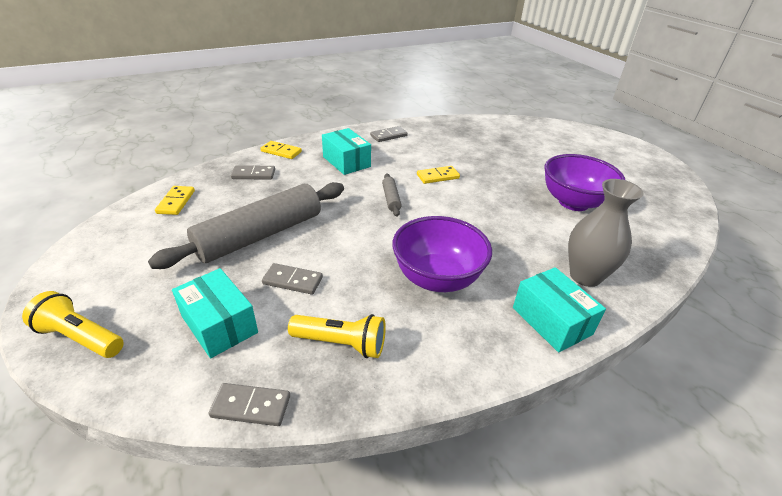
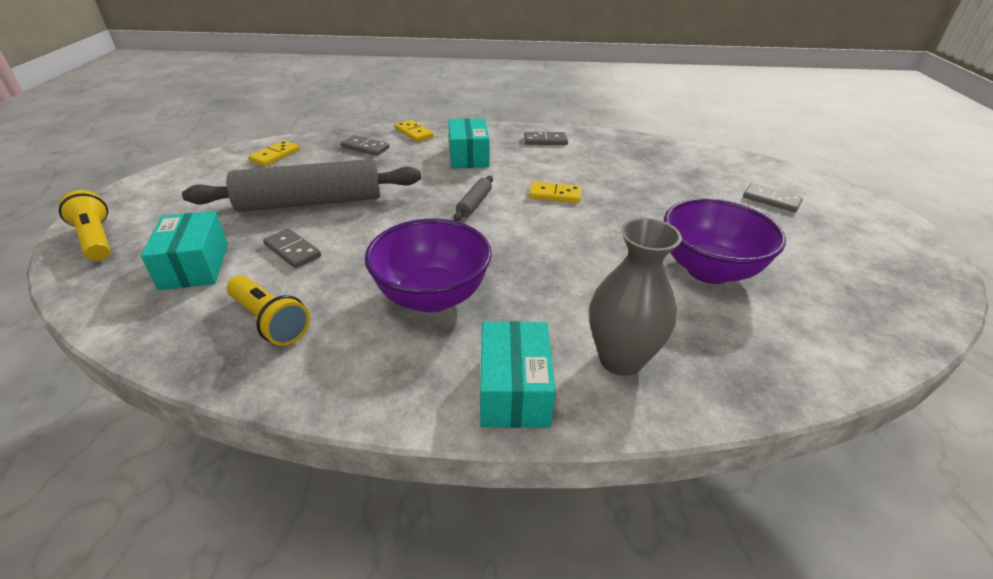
camera: 30 degrees right, 0 degrees up
(251, 406) = (142, 341): grey domino -> grey domino (771, 200)

